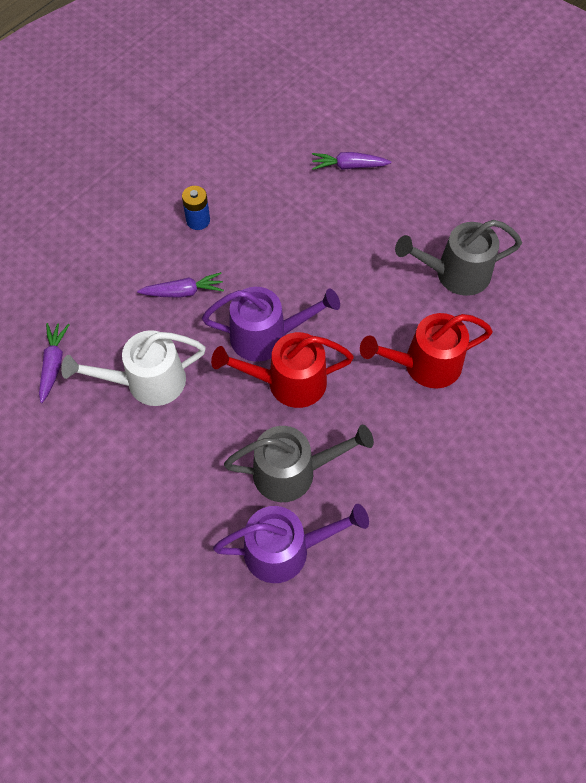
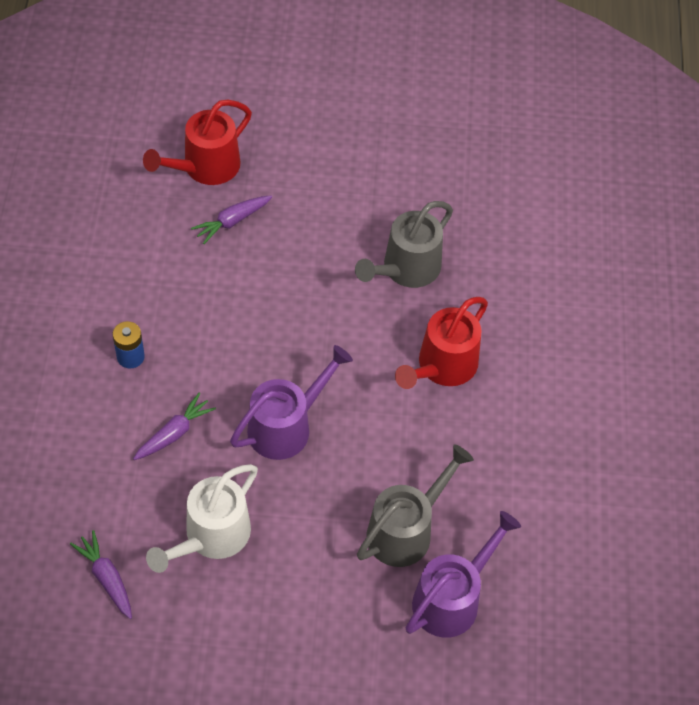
camera: 40 degrees left, 5 degrees down
(287, 382) = (338, 456): red watering can -> red watering can (205, 168)

